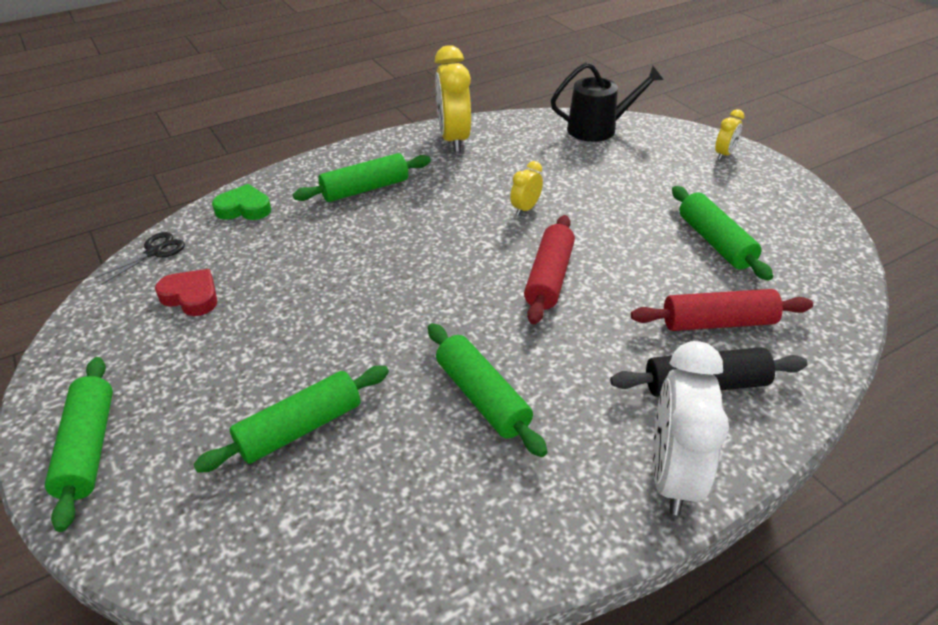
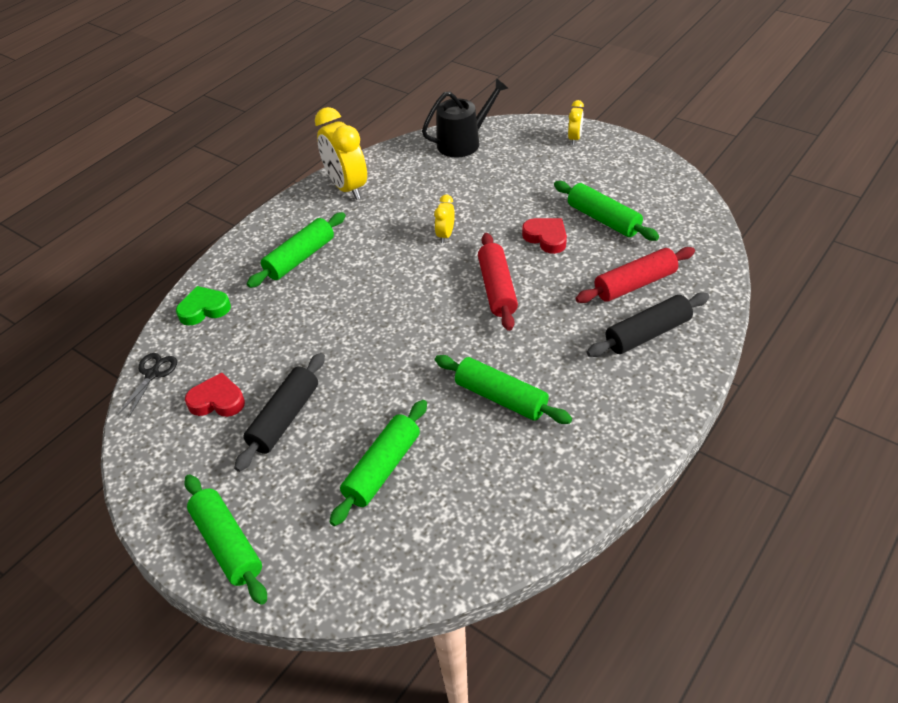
camera: 20 degrees left, 5 degrees up
(240, 336) = (284, 418): none -> black rolling pin
(636, 242) = (546, 238): none -> red heart
(673, 475) = (656, 404): white clock -> none

